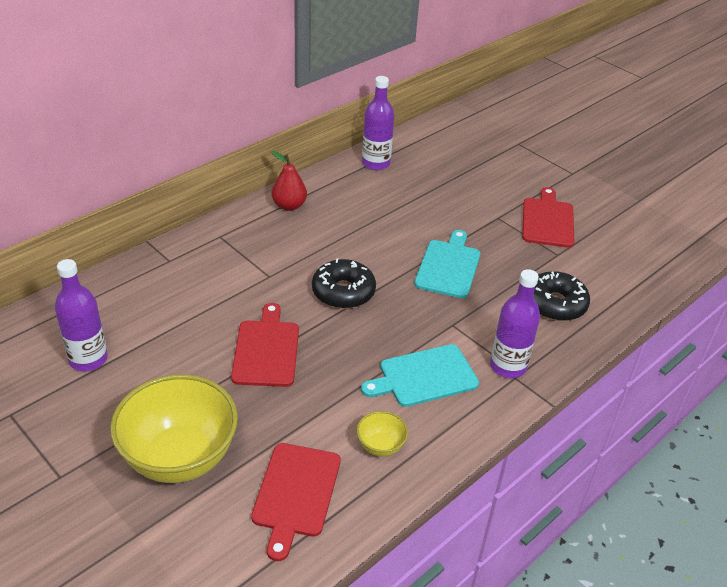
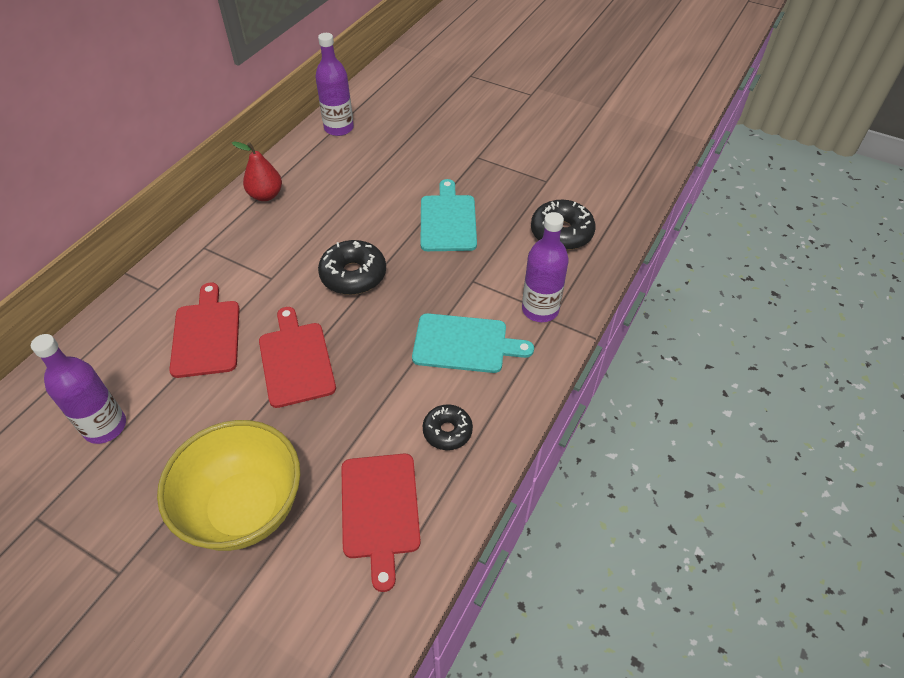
camera: 15 degrees left, 10 degrees up
(380, 446) = (447, 431): yellow bowl -> black donut
(424, 377) = (464, 344): turquoise cutting board -> turquoise cutting board turned 135 degrees counterclockwise
(547, 220) = (525, 148): red cutting board -> red cutting board (206, 335)

